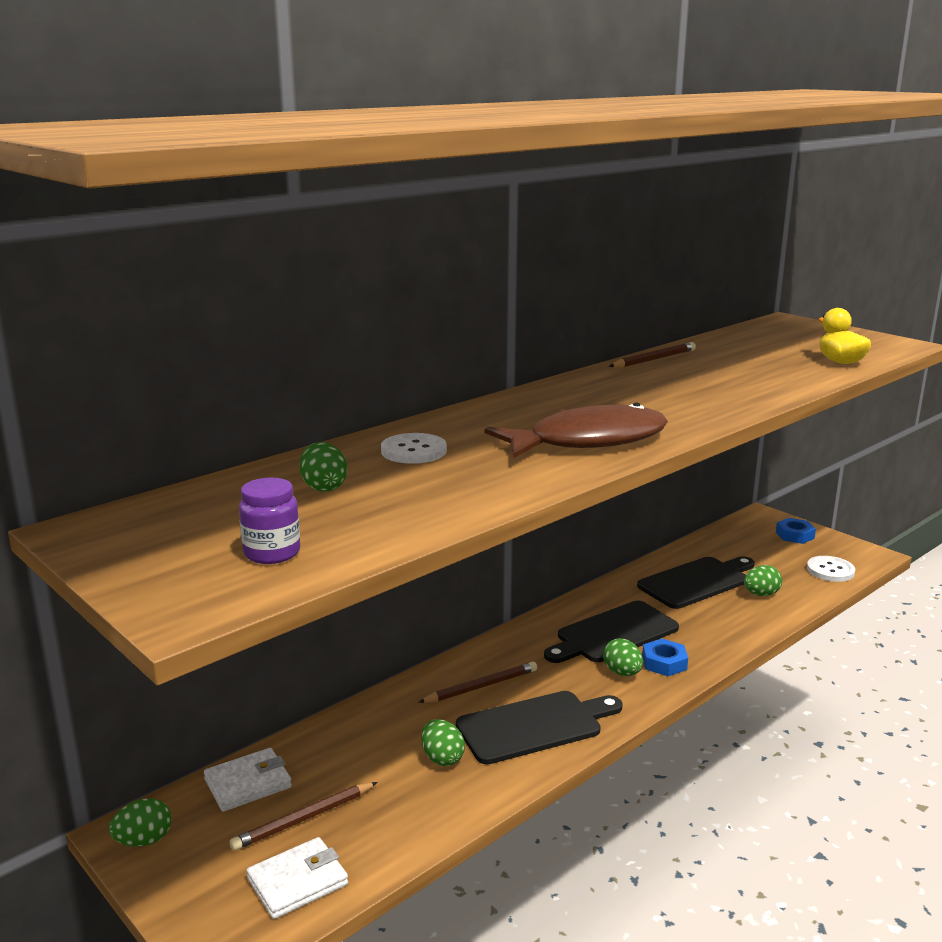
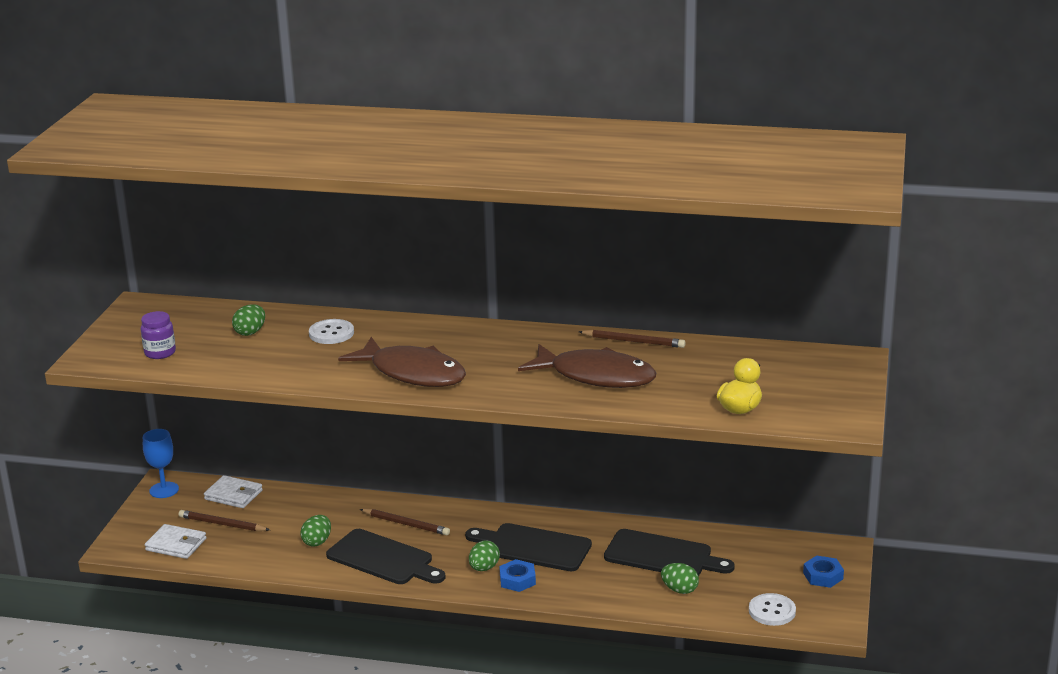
camera: 55 degrees right, 5 degrees up
(144, 840) = (164, 490): green egg -> blue goblet
(709, 384) = (596, 376): none -> brown fish

